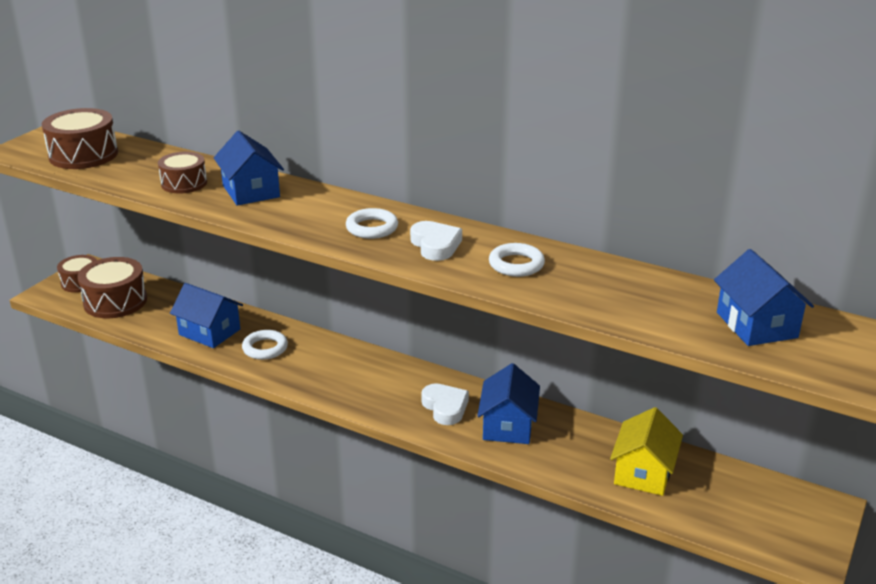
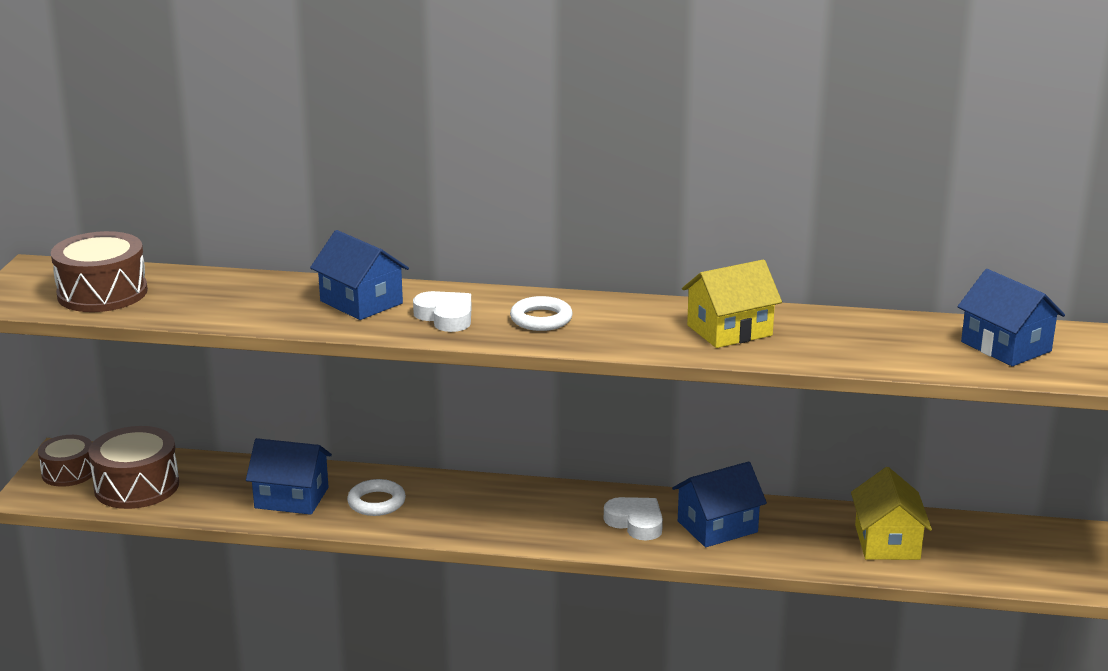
camera: 20 degrees left, 5 degrees down
(184, 183) = (269, 306): brown drum -> none
(435, 245) = (627, 325): white heart -> white heart (445, 317)
(508, 425) = (717, 527): blue house -> blue house turned 75 degrees clockwise
(516, 264) = (729, 330): white ring -> yellow house

